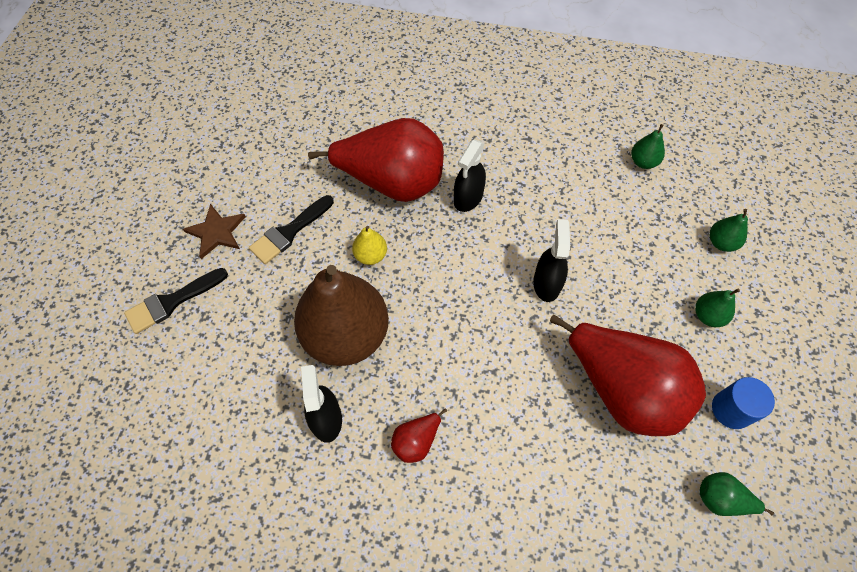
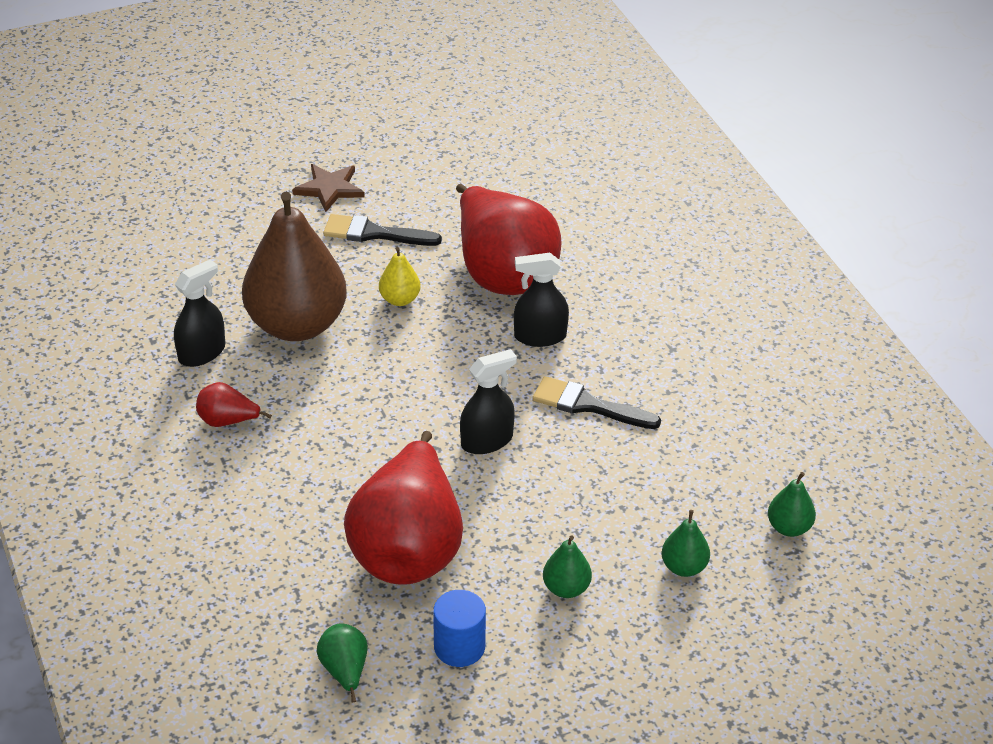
camera: 55 degrees right, 20 degrees down
(172, 302) = (233, 201): black brush -> black brush (588, 405)
(643, 162) = (738, 457): green pear -> green pear (789, 528)

